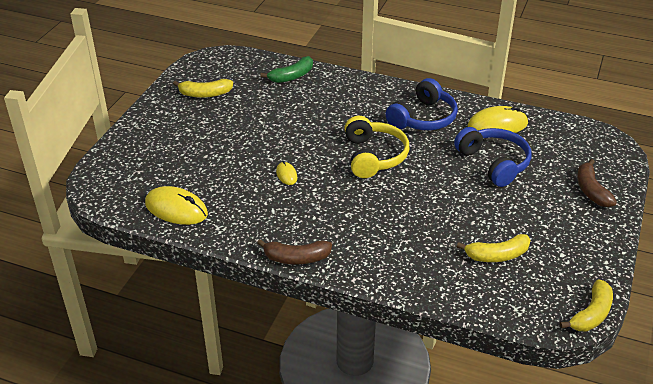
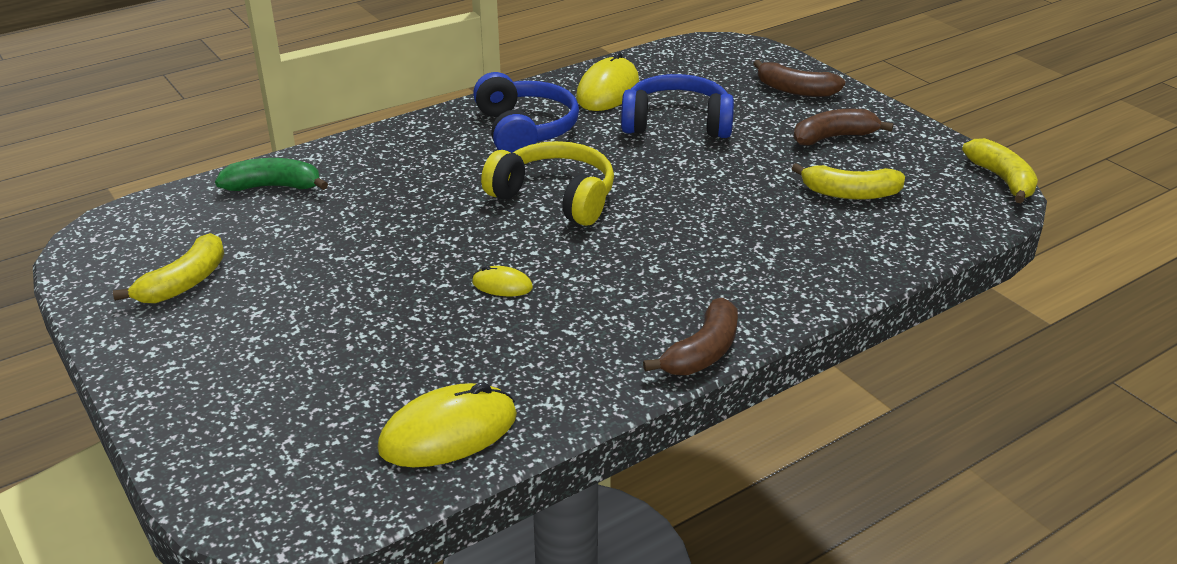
camera: 55 degrees left, 5 degrees down
(292, 76) = (273, 187): green banana -> green banana turned 90 degrees counterclockwise
(497, 255) = (850, 193): yellow banana -> yellow banana turned 75 degrees clockwise
(554, 226) = (834, 137): none -> brown banana

